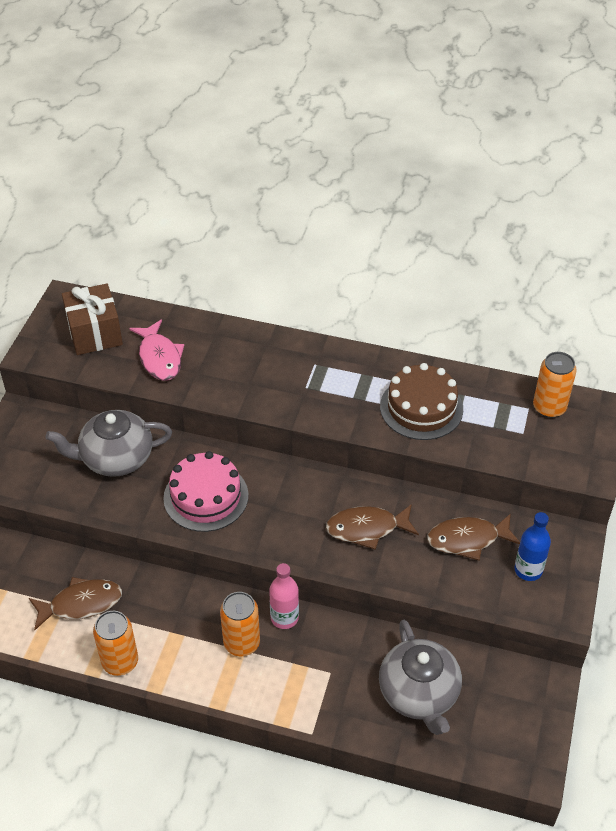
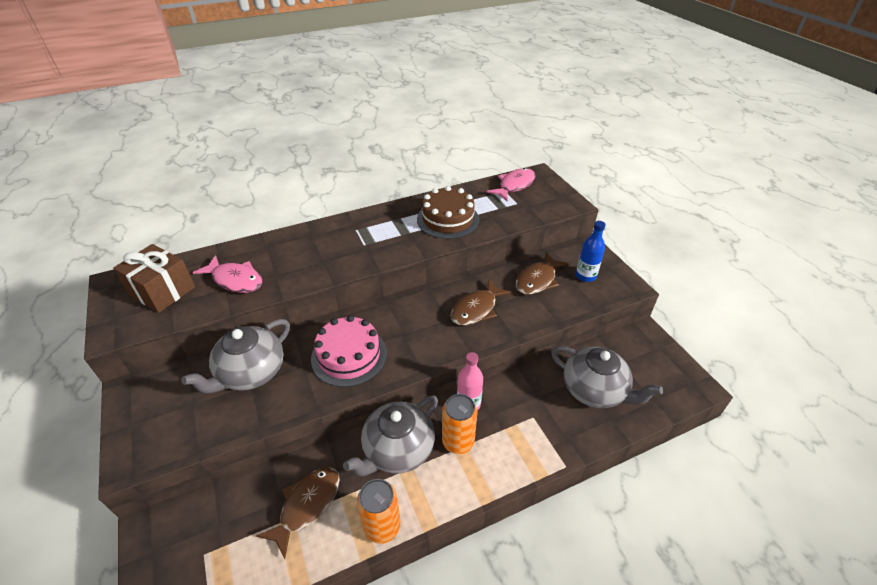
camera: 40 degrees left, 5 degrees down
(186, 612) = (397, 450): none -> grey teapot
(549, 407) = (514, 185): orange can -> pink fish

